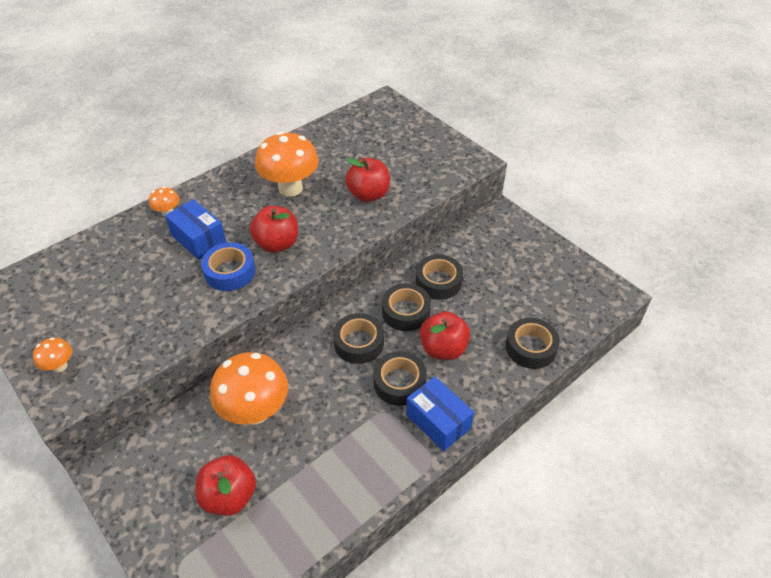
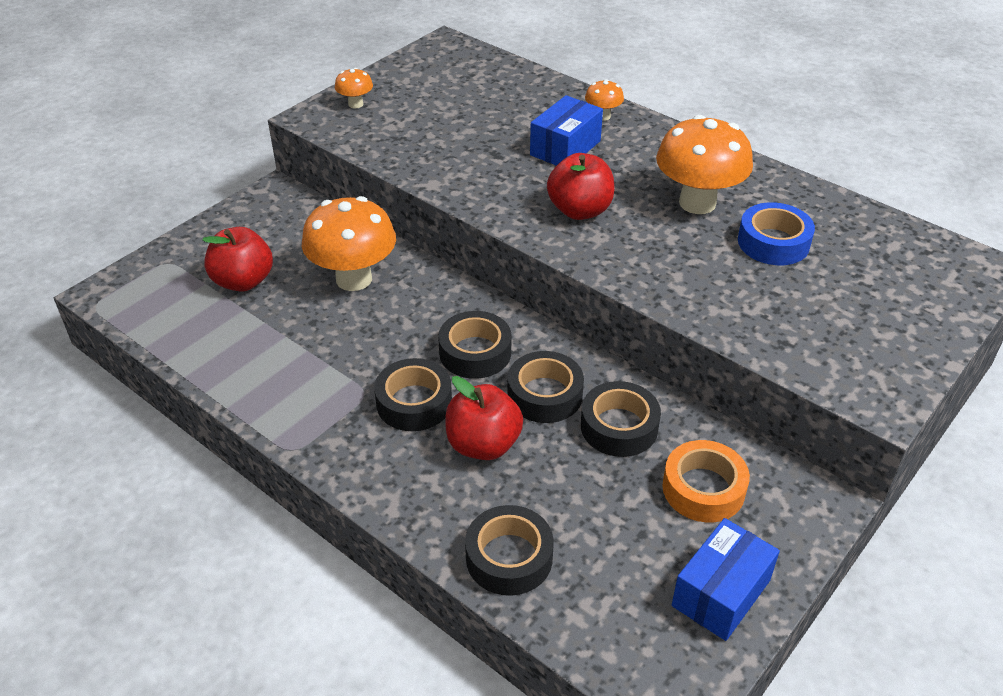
camera: 80 degrees right, 5 degrees down
(230, 272) = (517, 182): blue tape -> blue tape (773, 242)
(368, 195) = (720, 280): red apple -> none
(438, 421) = (354, 450): blue box -> blue box (721, 593)
(488, 256) = (703, 489): none -> orange tape

